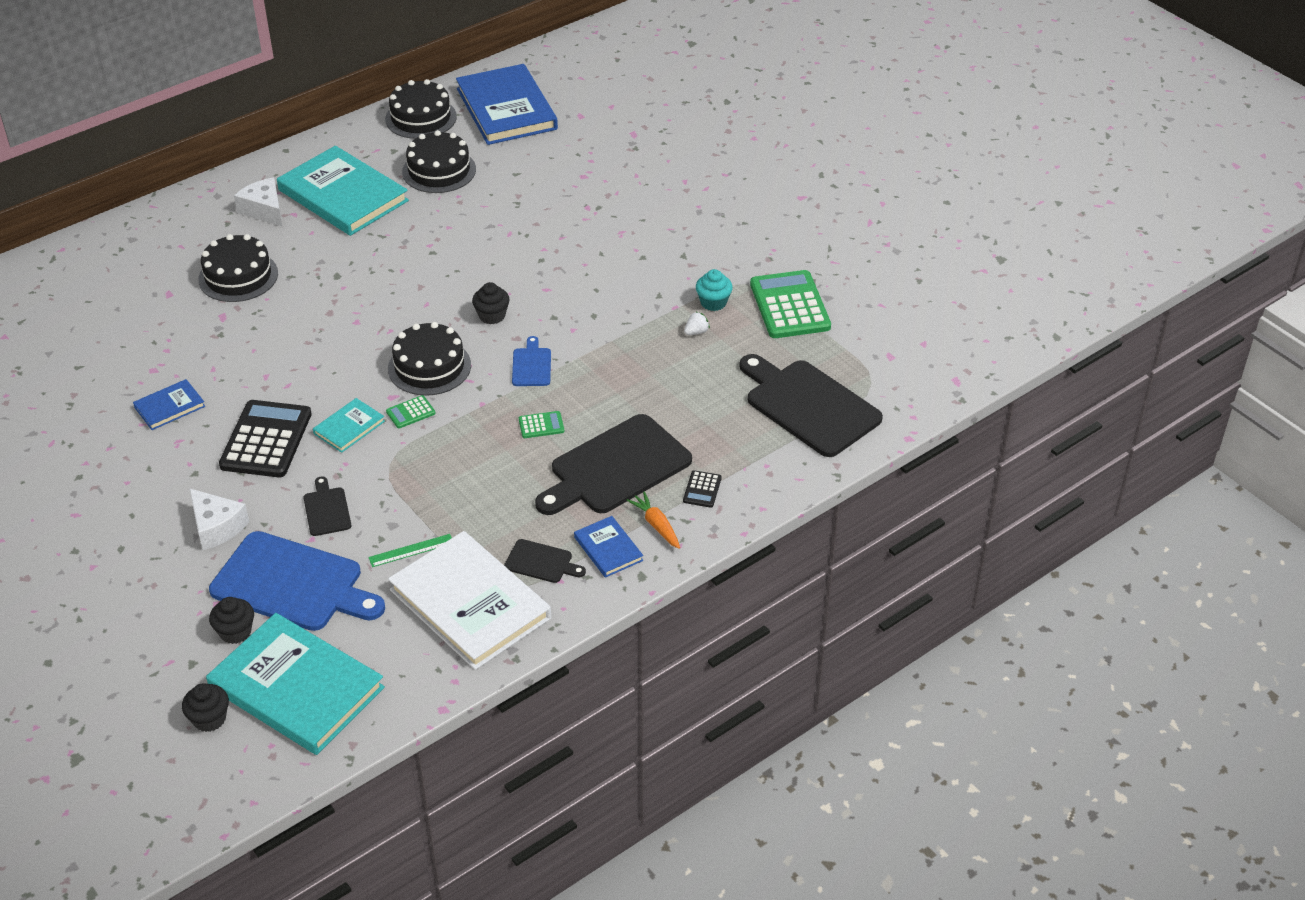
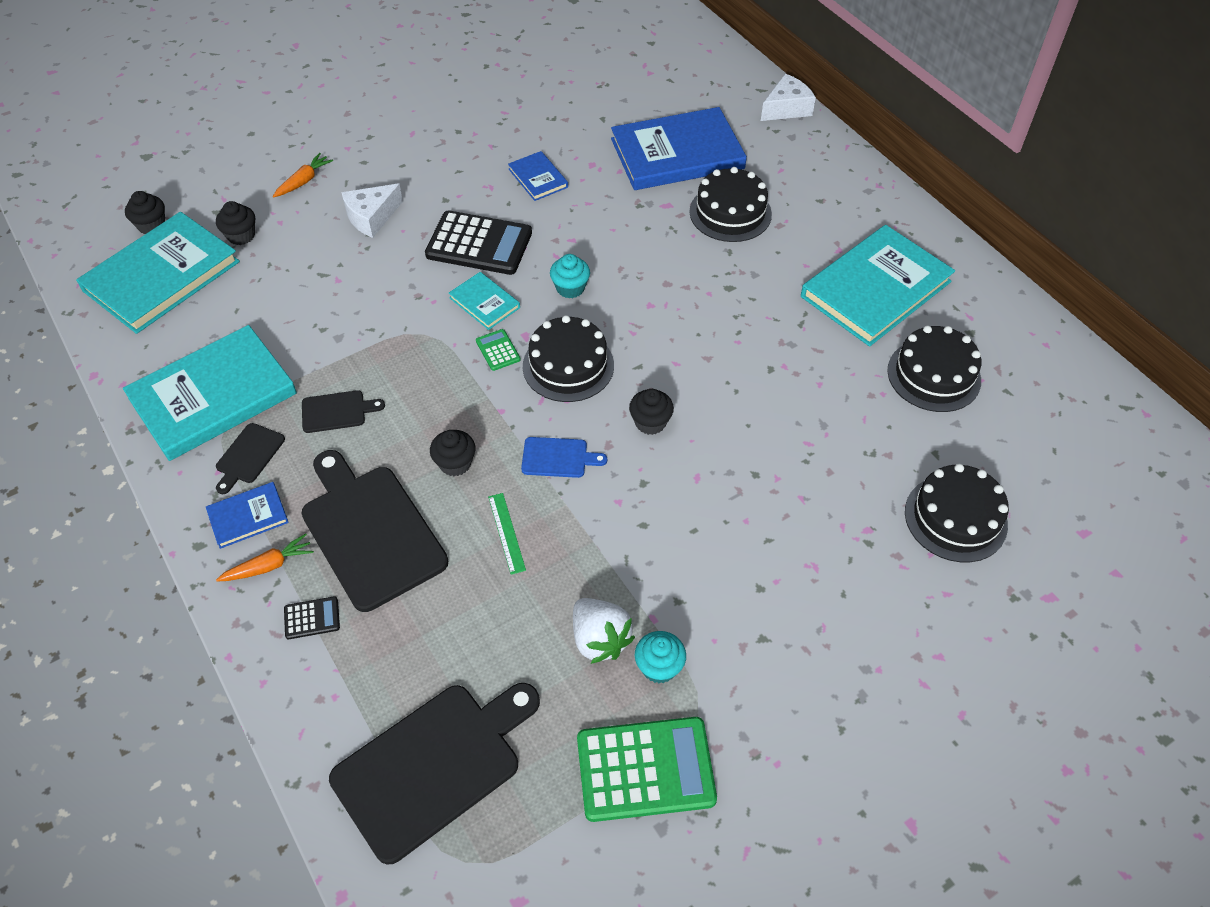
camera: 95 degrees right, 10 degrees up
(147, 594) = (304, 181): none -> orange carrot
(264, 210) = (844, 227): white cheese -> white cheese (786, 108)
(292, 584) = (285, 269): blue cutting board -> none
(326, 509) = (373, 289): black cutting board -> black cutting board (337, 411)
(332, 372) = (570, 288): none -> turquoise cupcake
(411, 550) = (299, 352): green ruler -> green ruler (506, 533)
(421, 118) = (1045, 358): black cake -> black cake (955, 518)
(470, 604) = (213, 396): white book -> turquoise book
(506, 109) = (1083, 447): blue book -> blue book (677, 154)
(541, 425) = (455, 463): green calculator -> black cupcake
(696, 332) = (599, 639): white strawberry -> white strawberry, size x2.00
(702, 489) = (312, 618): black calculator -> black calculator turned 150 degrees clockwise

